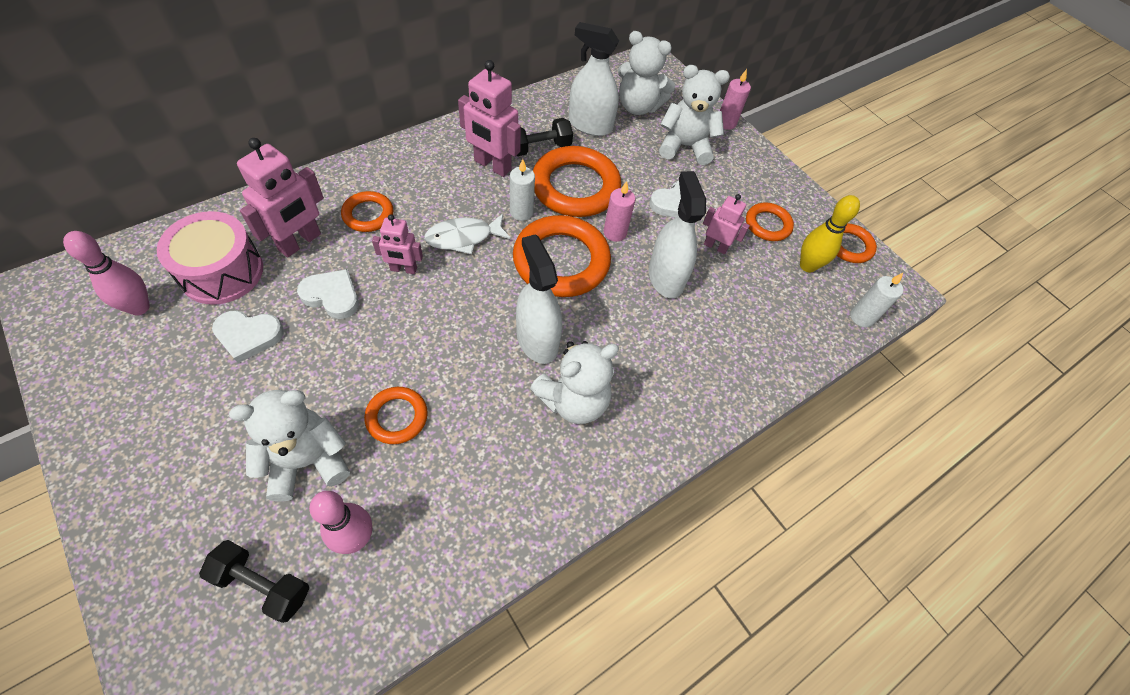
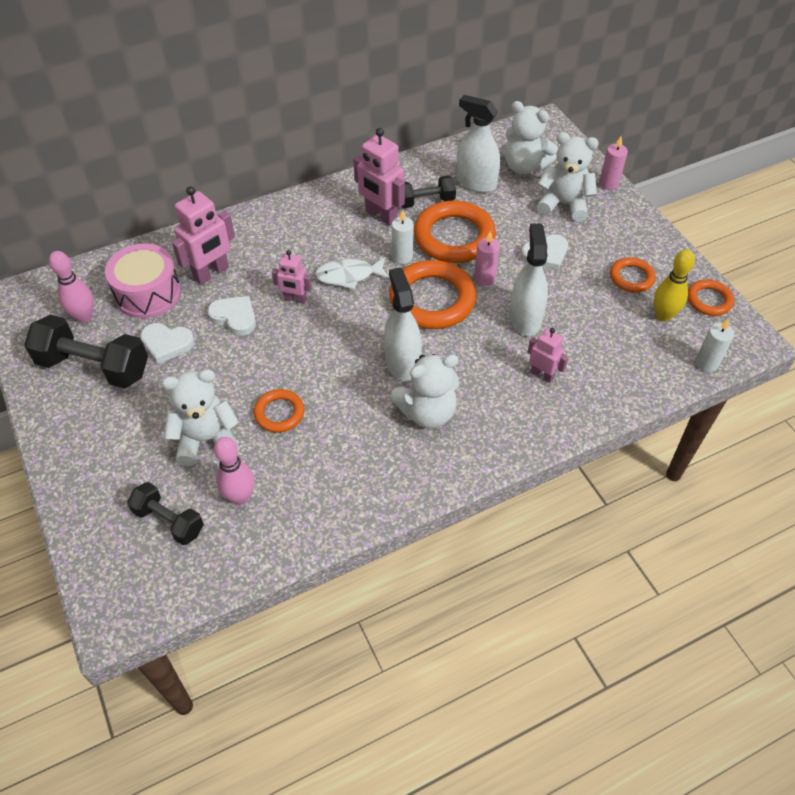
camera: 15 degrees right, 5 degrees down
(154, 373) = (94, 367): none -> black dumbbell
(368, 214) = (269, 253): orange ring -> none
(715, 246) = (577, 294): pink robot -> pink robot (542, 375)

